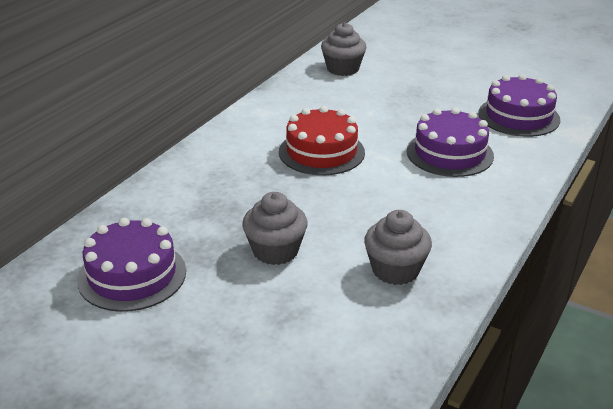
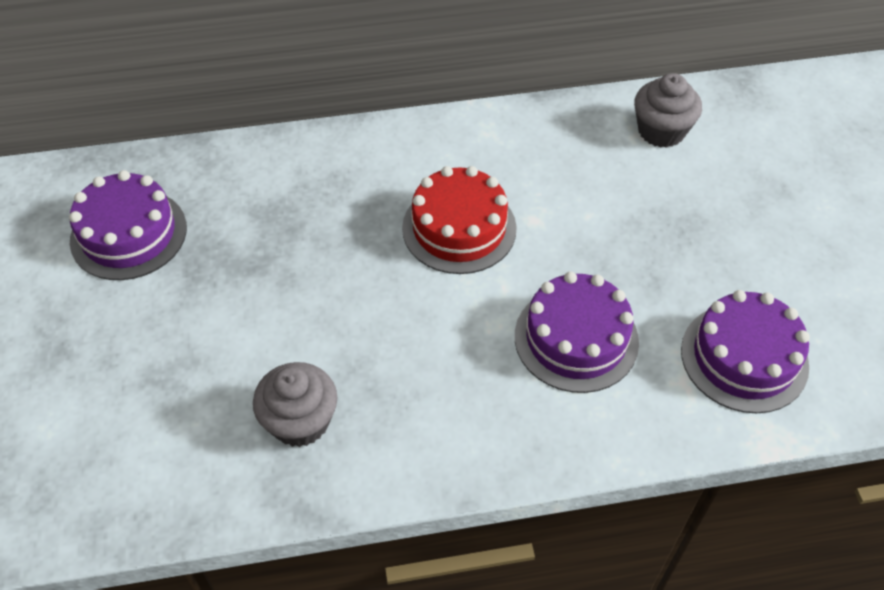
camera: 50 degrees right, 20 degrees up
(275, 251) = (249, 307): grey cupcake -> none

